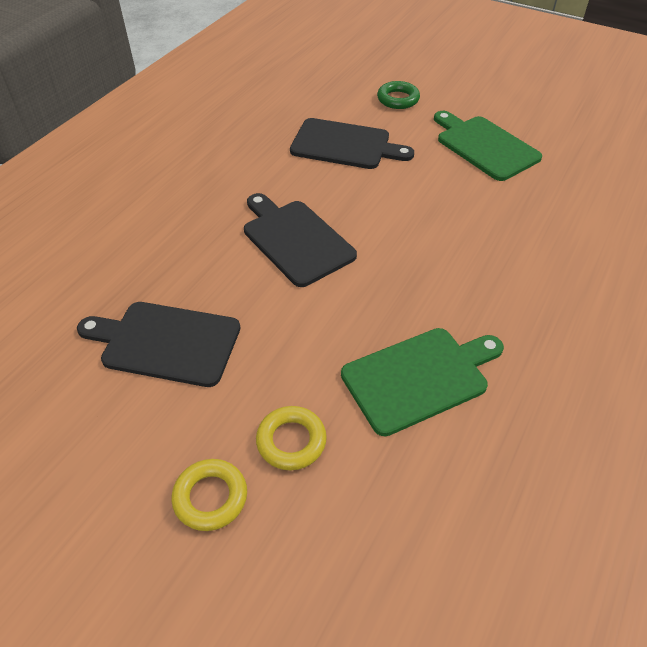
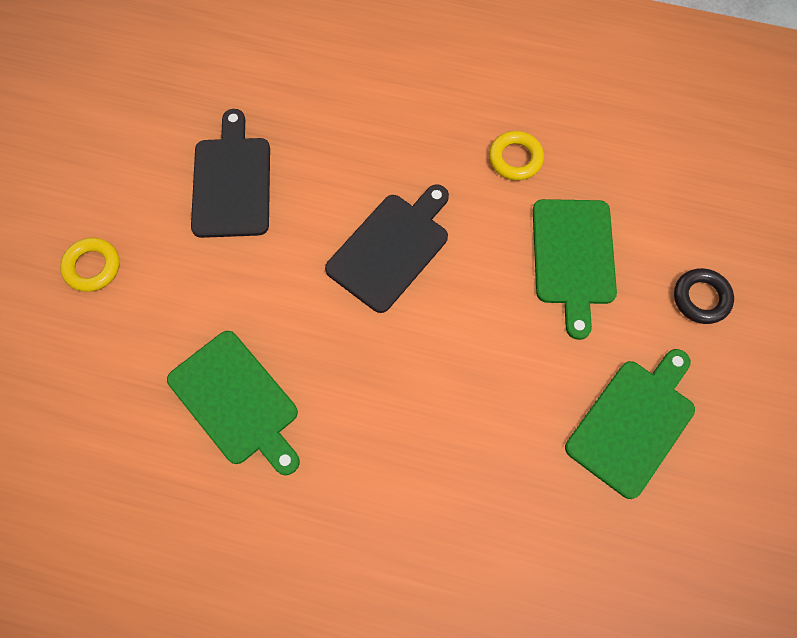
camera: 75 degrees right, 20 degrees up
(291, 441) = (151, 310): yellow ring -> yellow ring (515, 158)
(345, 145) = (573, 257): black cutting board -> green cutting board
(398, 99) = (701, 298): green ring -> black ring

